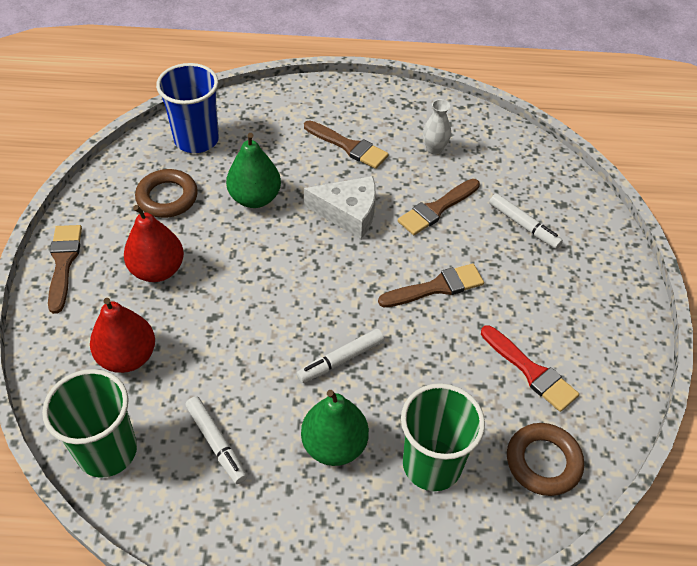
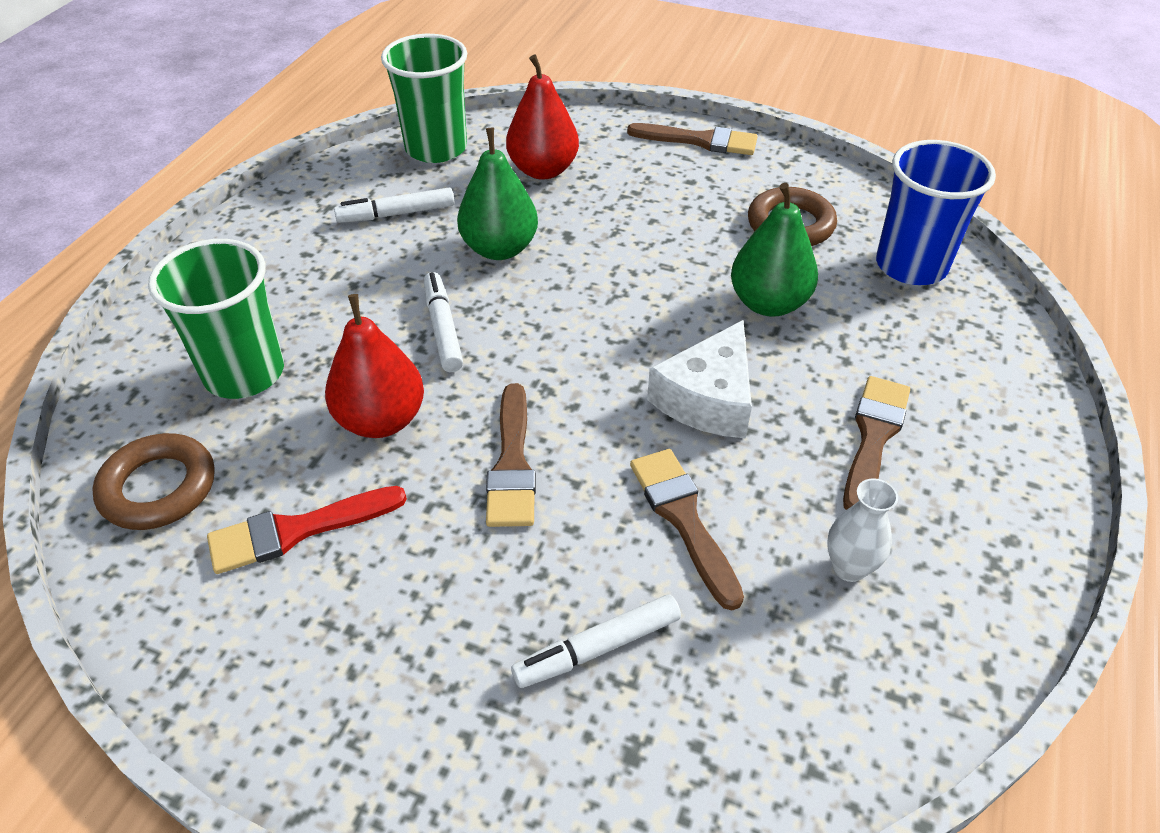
camera: 110 degrees right, 5 degrees down
(157, 270) = (662, 203): red pear -> red pear (381, 420)
(334, 445) = (331, 297): green pear -> green pear (500, 249)
(348, 146) = (873, 437): brown brush -> brown brush turned 150 degrees clockwise

